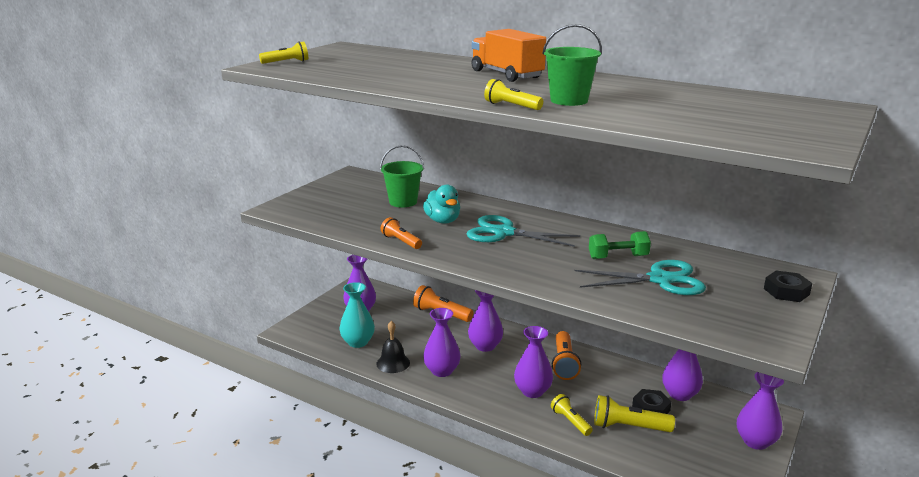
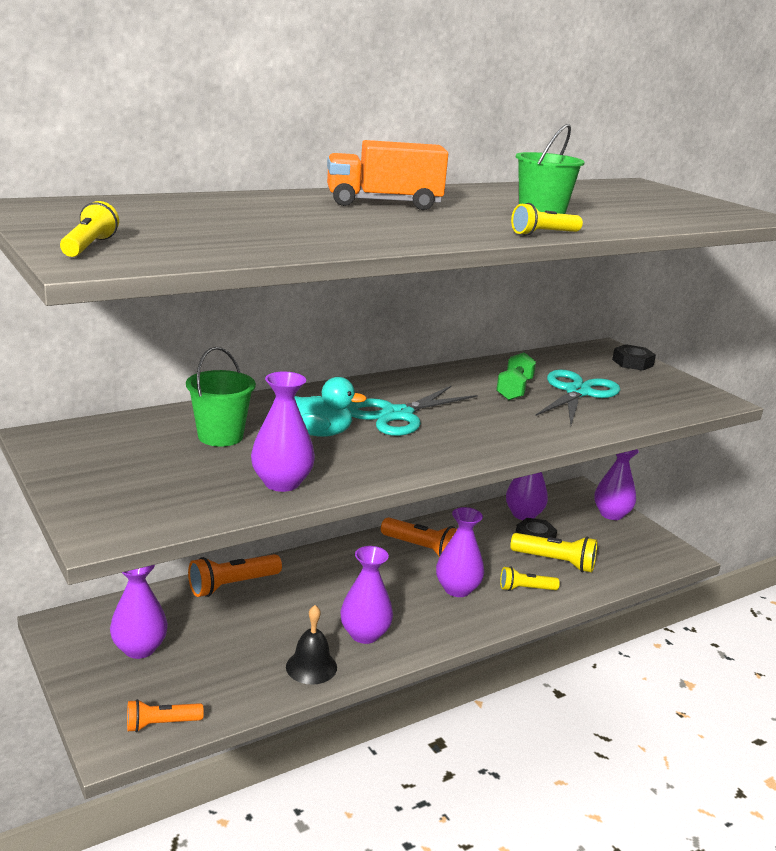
camera: 65 degrees left, 0 degrees up
(358, 342) = (227, 680): turquoise vase -> none
(401, 241) = (356, 475): orange flashlight -> orange flashlight (161, 724)
(485, 346) = (340, 583): purple vase -> purple vase (282, 483)
(628, 427) = (555, 562): yellow flashlight -> yellow flashlight turned 105 degrees counterclockwise

